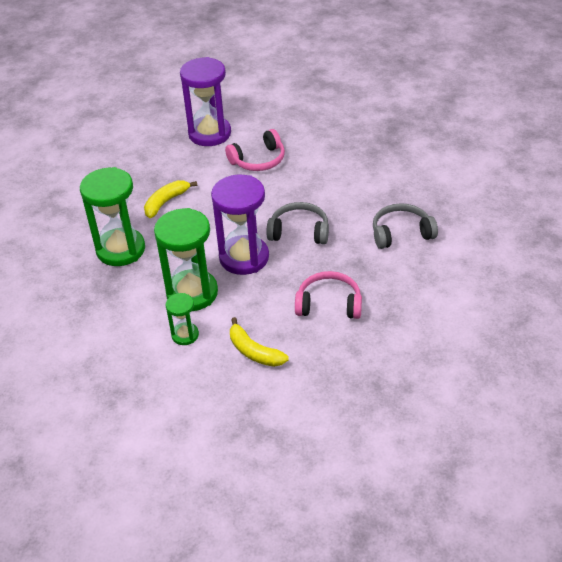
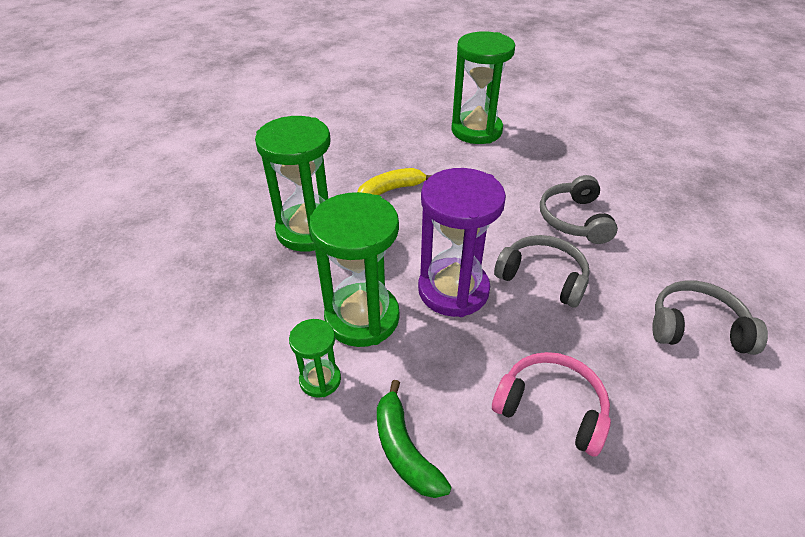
camera: 20 degrees right, 0 degrees up
(209, 134) = (476, 131): purple hourglass -> green hourglass
(254, 351) = (404, 450): yellow banana -> green banana
(258, 160) = (522, 173): pink headphones -> none
(307, 185) = (574, 219): none -> grey headphones

